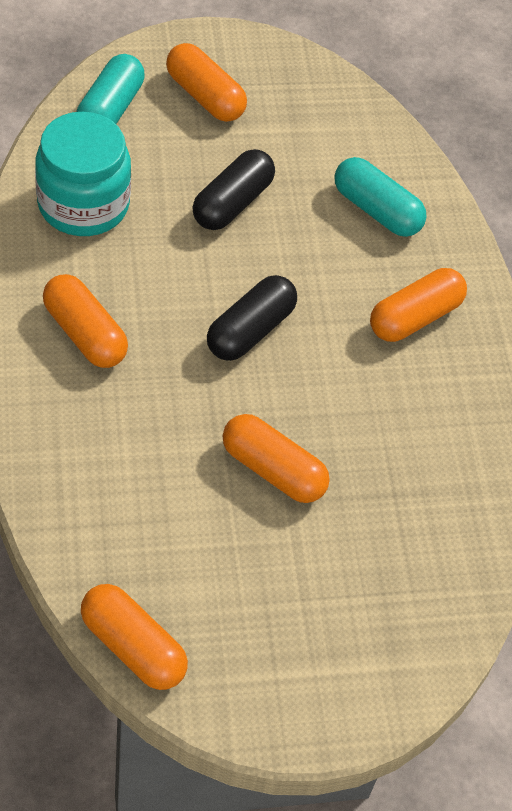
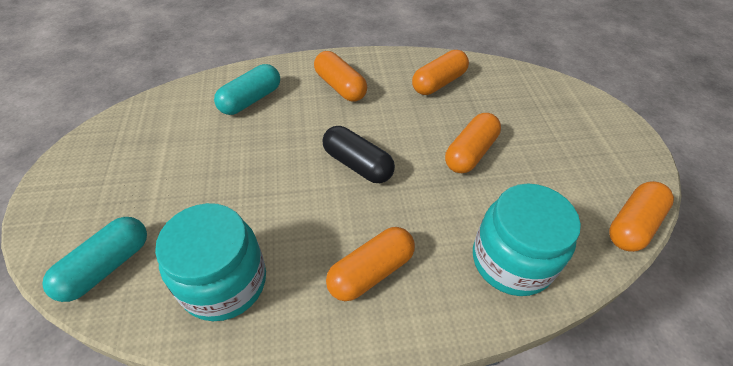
camera: 85 degrees left, 5 degrees down
(88, 480) = (511, 260): none -> turquoise jar
(110, 109) = (106, 266): turquoise capsule -> turquoise capsule turned 75 degrees counterclockwise
(205, 96) = (112, 195): orange capsule -> orange capsule (438, 83)
(232, 203) = (235, 175): black capsule -> none

